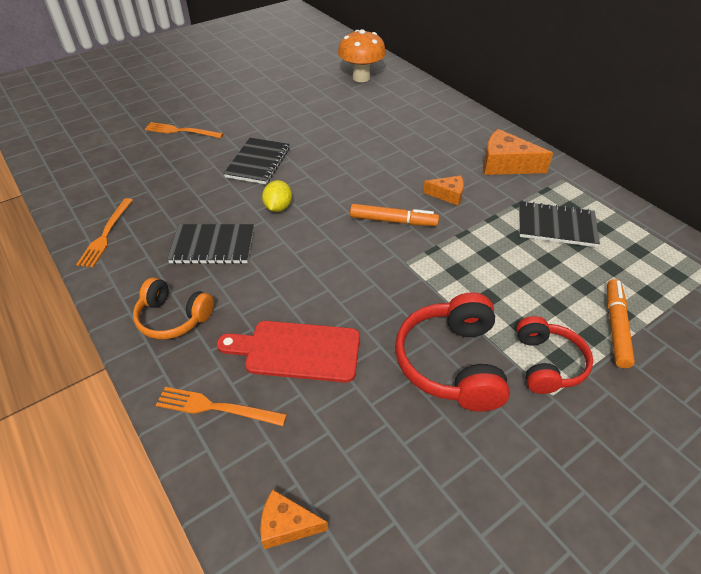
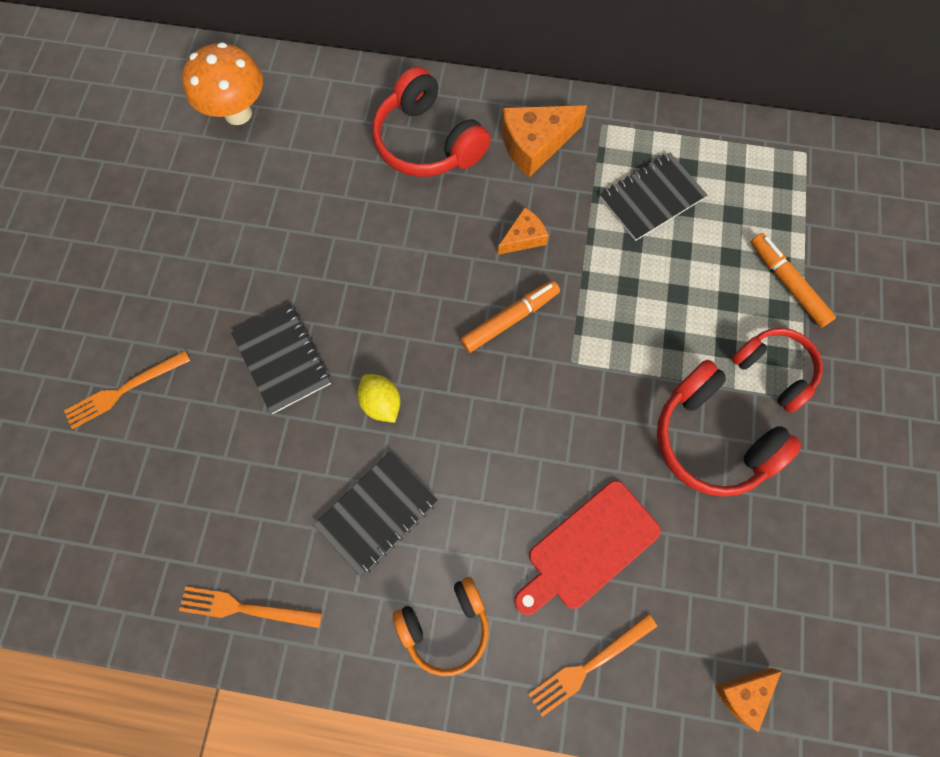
camera: 45 degrees left, 25 degrees up
(106, 234) = (245, 608): orange fork -> orange fork turned 135 degrees clockwise
(442, 132) = (428, 142): none -> red headphones

